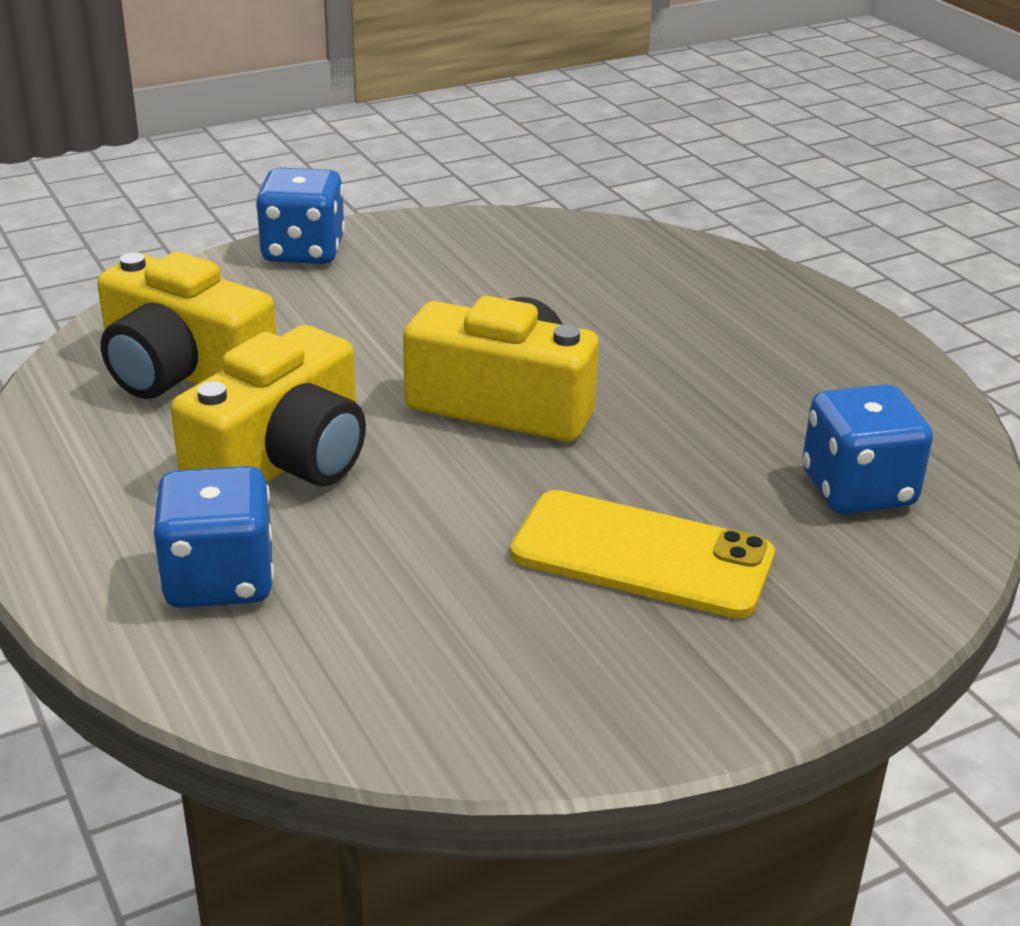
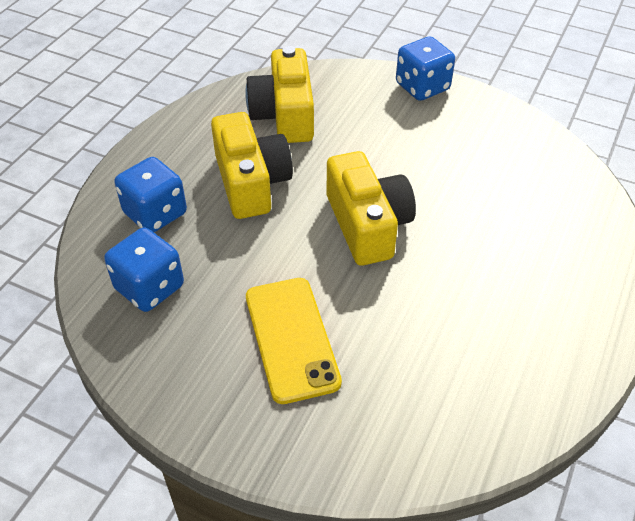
camera: 55 degrees right, 15 degrees up
(284, 460) = (251, 182): yellow camera -> yellow camera turned 105 degrees counterclockwise
(857, 489) = (433, 400): blue dice -> blue dice (149, 287)

